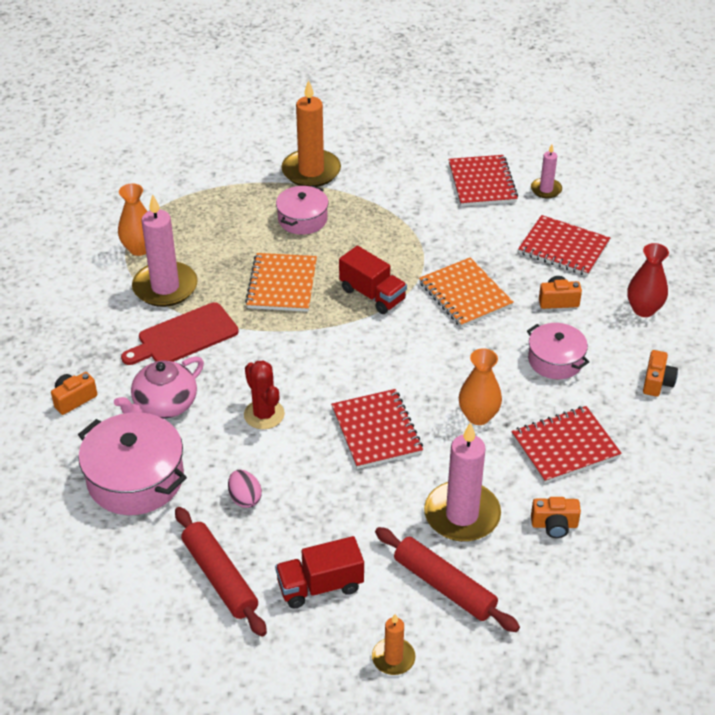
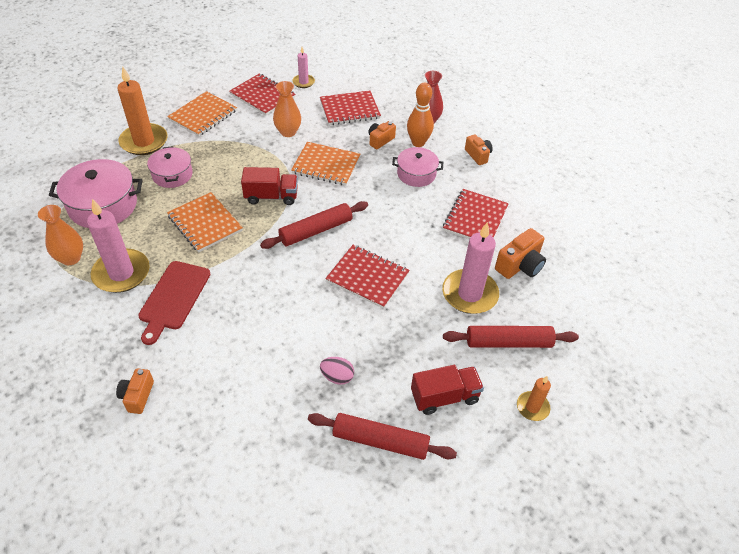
camera: 45 degrees left, 5 degrees up
(135, 479) = (248, 419): pink pot -> pink pot (103, 205)
(164, 405) = (211, 354): pink teapot -> none
(264, 414) = (287, 314): red cactus -> none
(320, 586) = (444, 397): red truck -> red truck turned 135 degrees counterclockwise
(378, 354) = (316, 231): none -> red rolling pin
(396, 173) = (203, 115): none -> orange notebook
(478, 416) = (413, 231): orange vase -> orange vase (288, 132)
(554, 525) = (520, 265): orange camera -> orange camera, size x1.51
(600, 328) = (418, 143): none -> orange bowling pin

